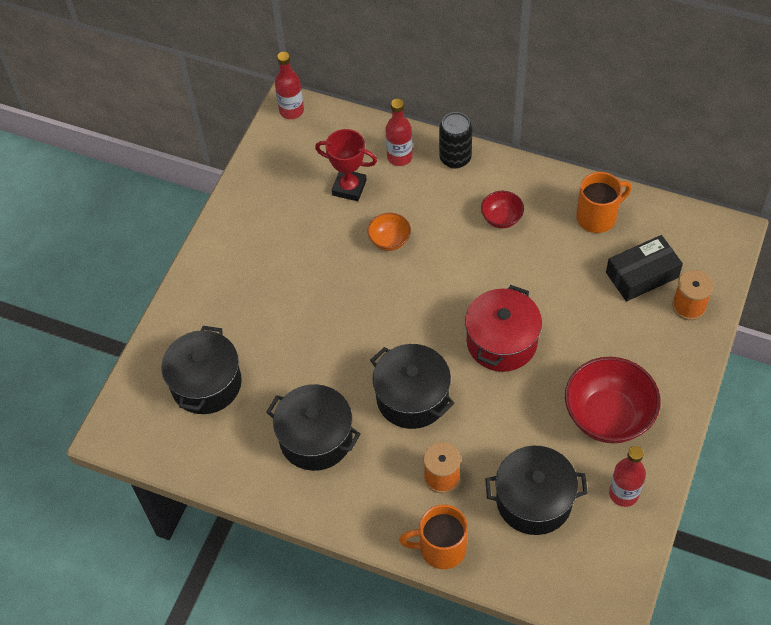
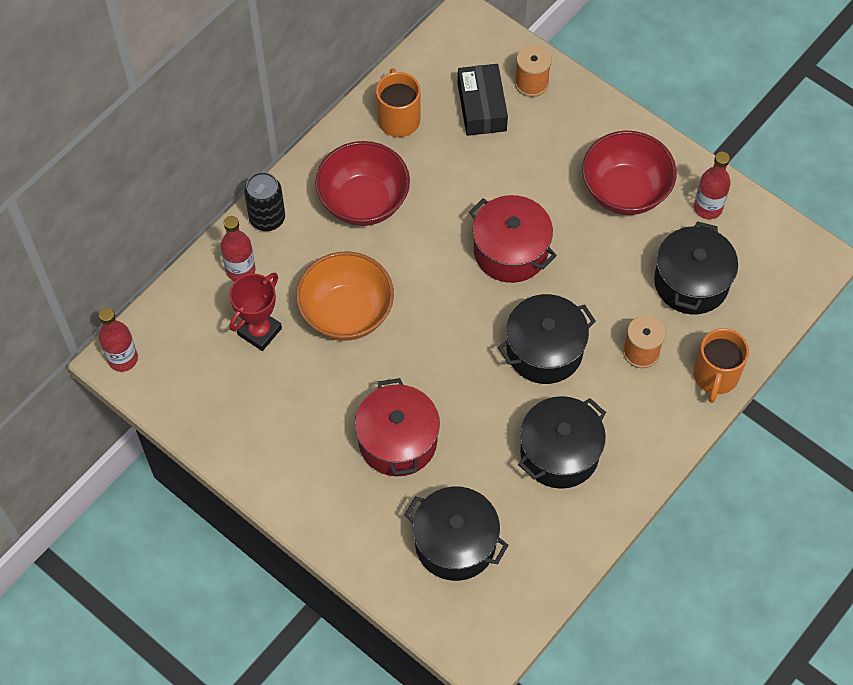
camera: 75 degrees left, 5 degrees up
(285, 313) = (397, 441): none -> red pot
(389, 240) = (346, 313): orange bowl -> orange bowl, size x1.98
(501, 218) = (363, 202): red bowl -> red bowl, size x1.98

